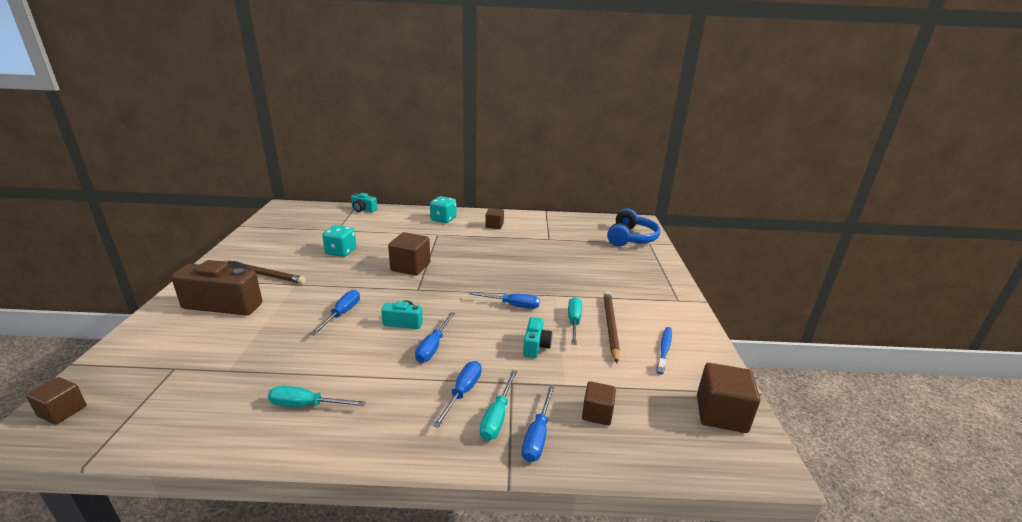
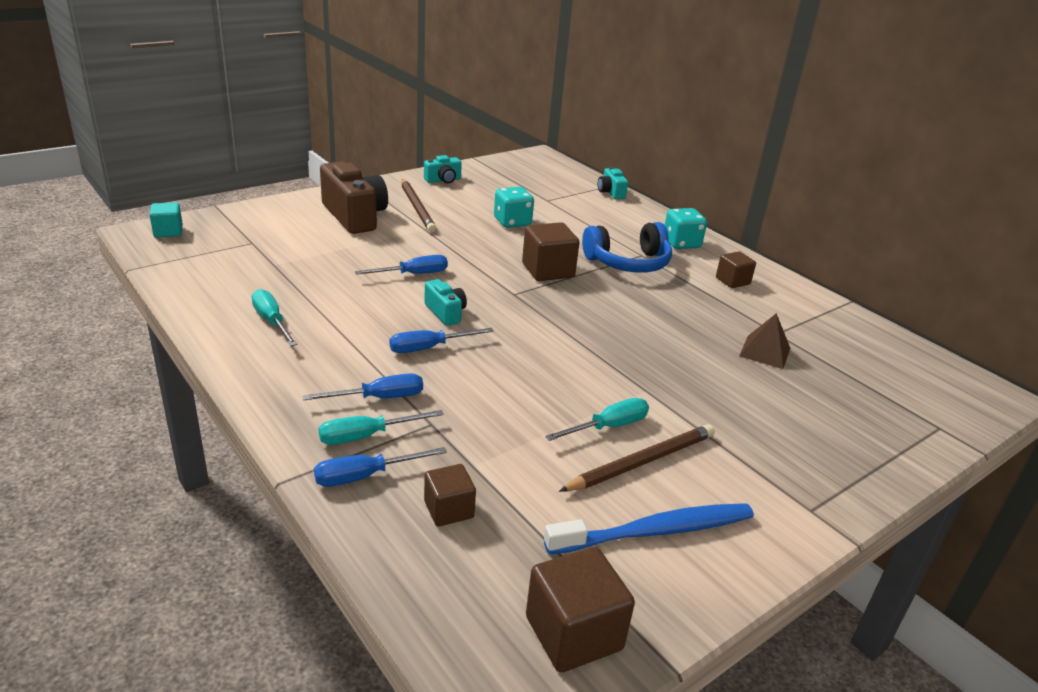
camera: 50 degrees right, 5 degrees up
(62, 411) = (168, 231): brown cube -> turquoise cube
(512, 305) = (575, 367): blue screwdriver -> none
(536, 346) = (518, 415): turquoise camera -> turquoise camera (443, 180)
(559, 249) = (765, 352): none -> brown pyramid
(631, 238) = (919, 404): blue headphones -> blue headphones (628, 263)
(664, 349) = (655, 531): blue toothbrush -> blue toothbrush, size x1.69

